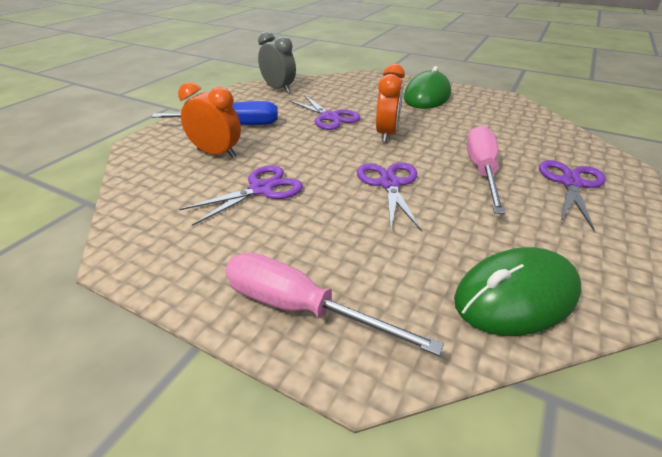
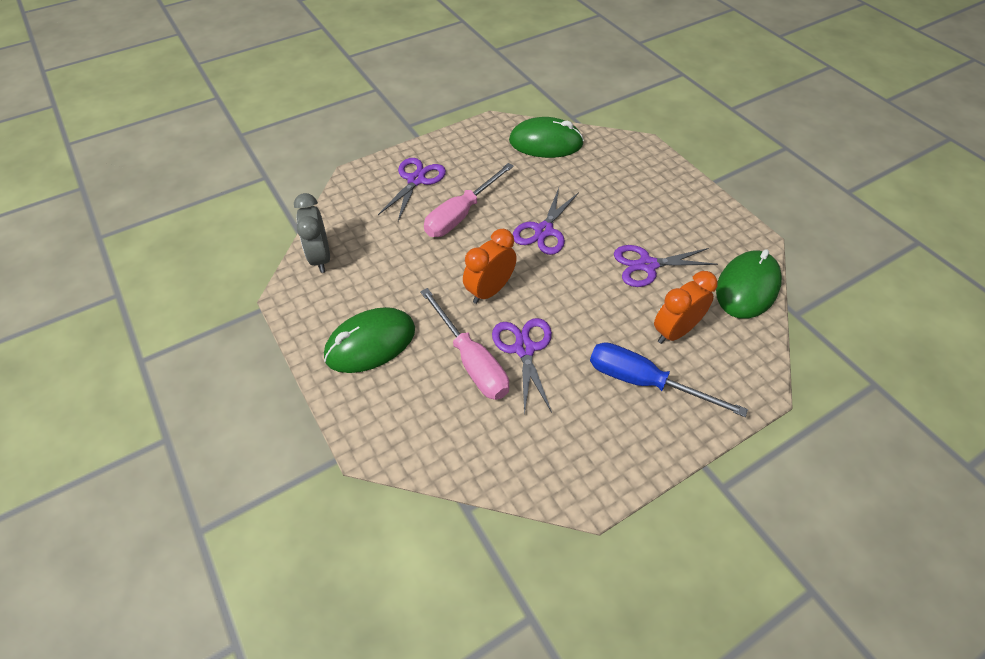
camera: 150 degrees left, 15 degrees up
(143, 204) = (747, 287): none -> green mouse
(216, 153) = (675, 331): orange clock -> orange clock turned 90 degrees clockwise
(278, 89) = (545, 465): grey clock -> grey clock (320, 258)
(301, 308) = (656, 176): pink screwdriver -> pink screwdriver (471, 360)
(571, 183) = (416, 180): purple scissors -> purple scissors turned 150 degrees clockwise

